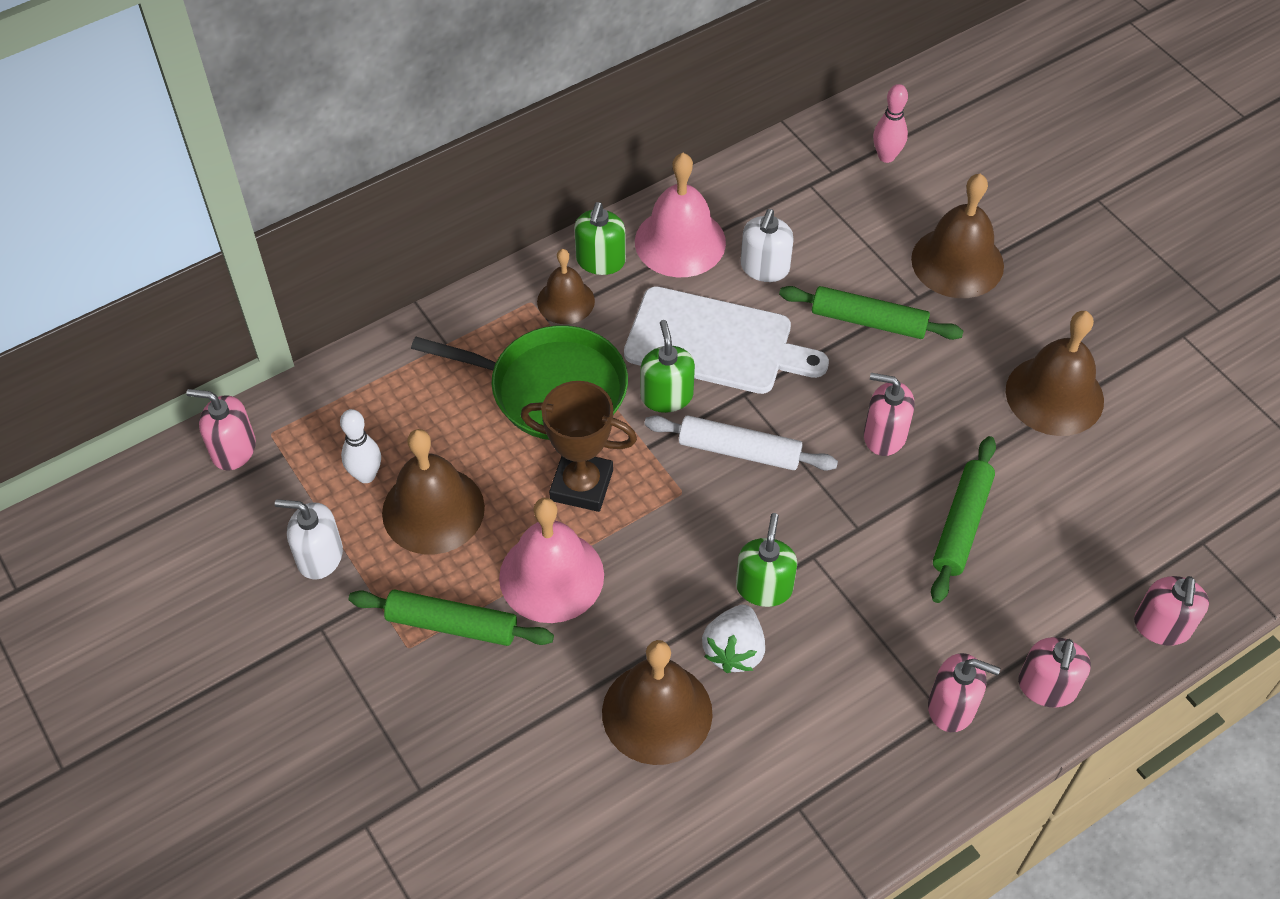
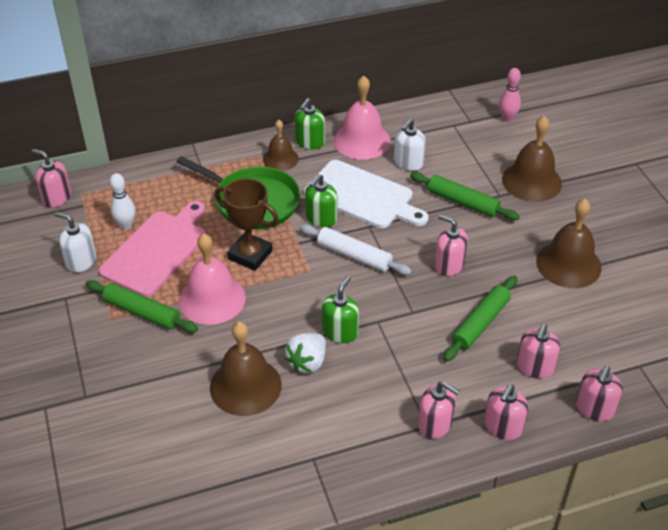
camera: 15 degrees right, 10 degrees down
(433, 510) = (157, 250): brown bell -> pink cutting board
(666, 396) = (321, 218): green soap dispenser -> green soap dispenser turned 150 degrees counterclockwise
(1060, 579) = (534, 367): none -> pink soap dispenser

